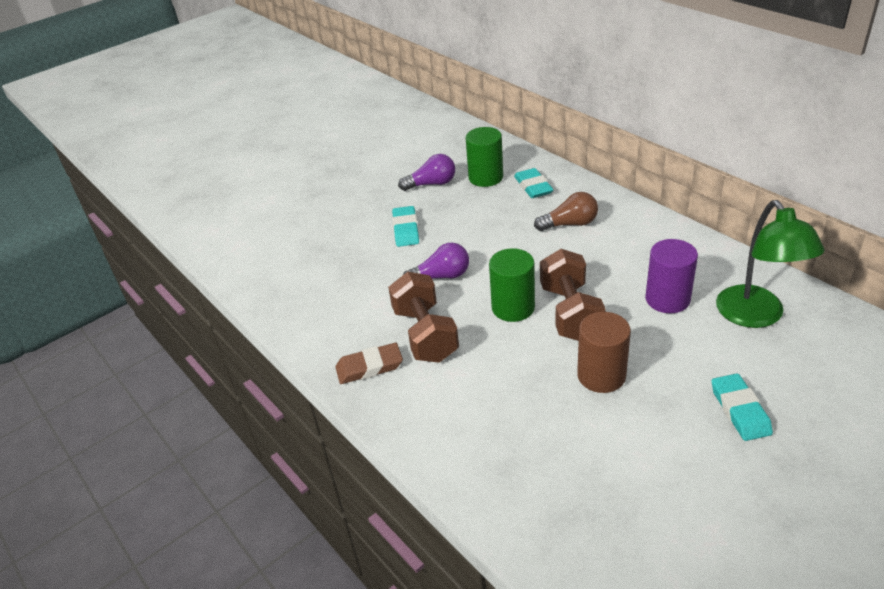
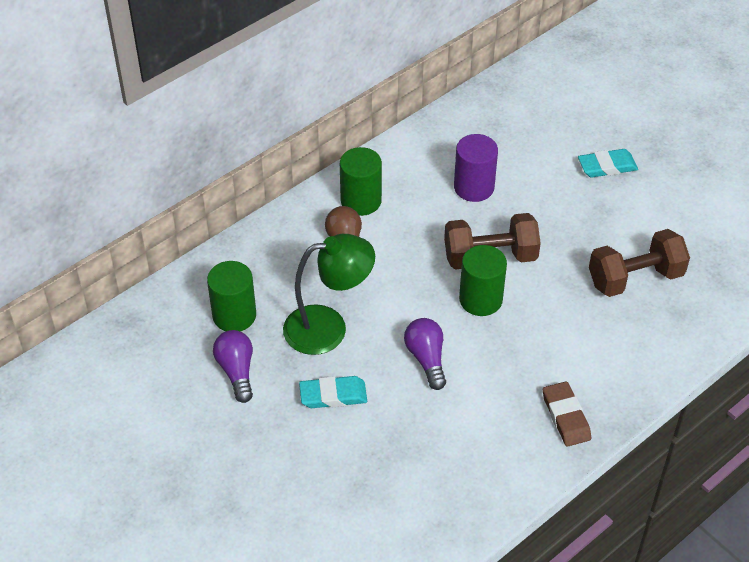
camera: 95 degrees left, 10 degrees up
(425, 334) = (519, 371): brown dumbbell -> brown dumbbell (635, 278)
(533, 186) = (265, 271): turquoise eraser -> none
(601, 375) = (572, 243): brown cylinder -> none
(627, 229) = (361, 201): none -> green cylinder
(756, 316) = (499, 136): green lamp -> green lamp (328, 327)

